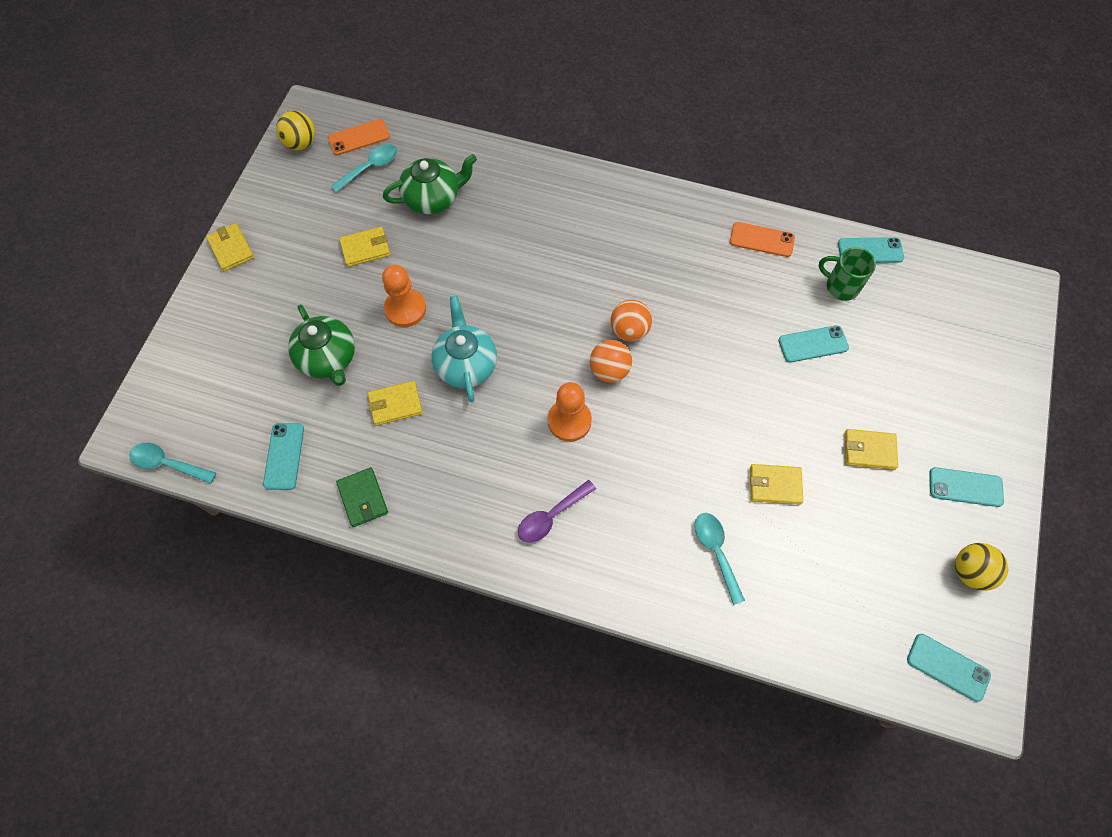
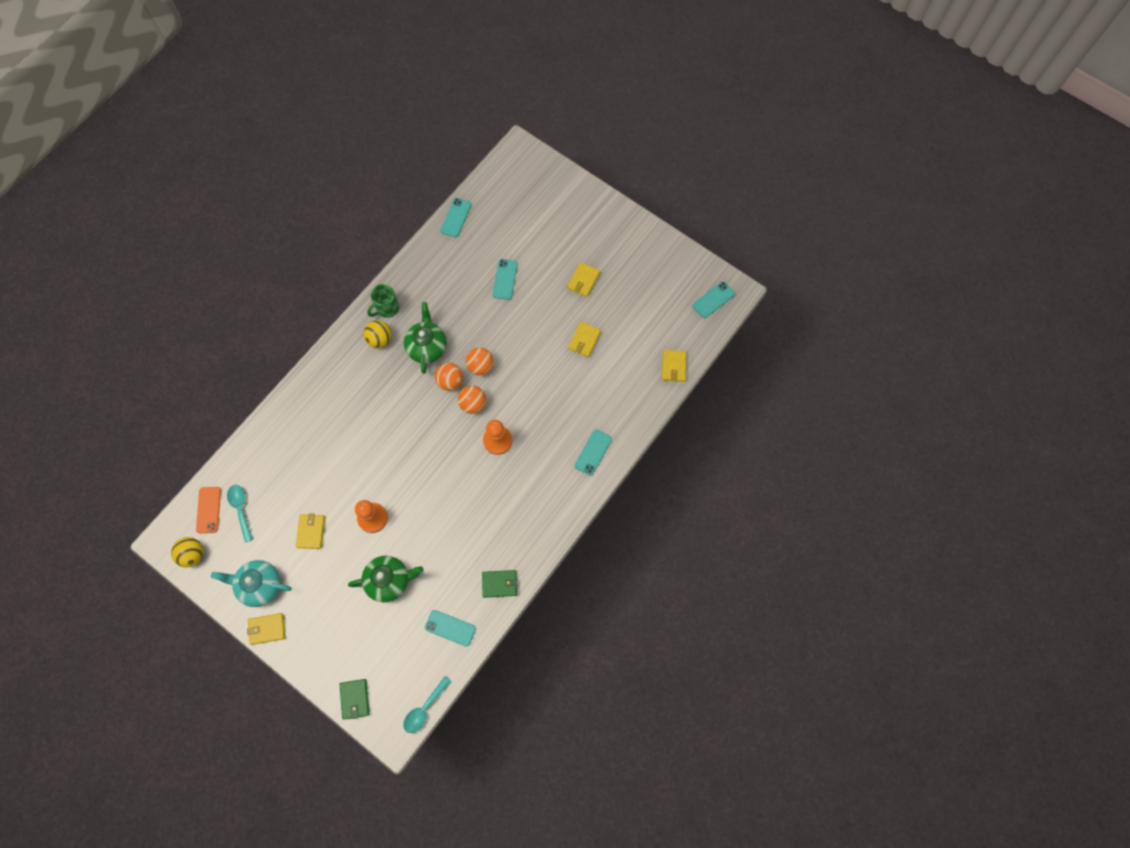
camera: 70 degrees left, 5 degrees up
(164, 376) = (355, 699): none -> green wallet
(395, 404) = (442, 545): yellow wallet -> yellow wallet (673, 367)
(433, 198) = (290, 472): green teapot -> green teapot (427, 347)
(466, 364) = (432, 491): turquoise teapot -> turquoise teapot (260, 585)
(551, 516) = (555, 473): purple spoon -> none
(668, 360) = (480, 366): none -> orange ball
(716, 551) = (610, 389): turquoise spoon -> none
(762, 240) = (420, 276): orange phone -> none
(841, 286) = (473, 246): green mug -> green mug (387, 308)
(965, 487) = (623, 242): turquoise phone -> turquoise phone (593, 452)
(970, 571) = (669, 264): yellow ball -> yellow ball (380, 339)

